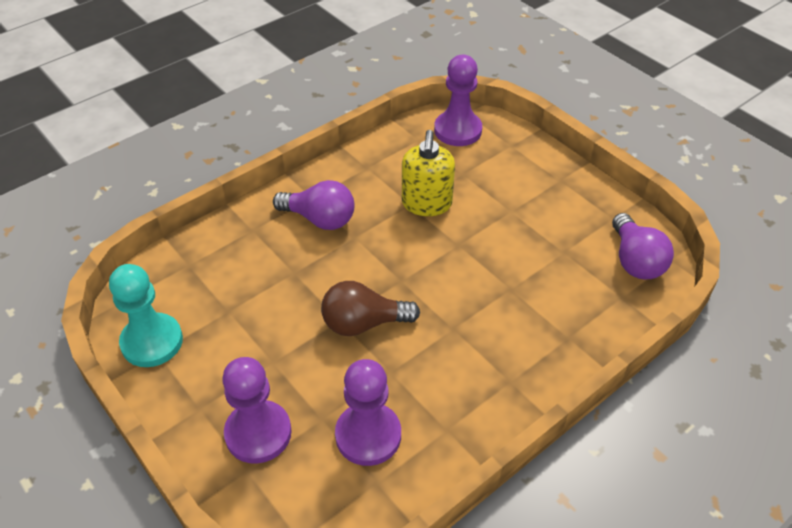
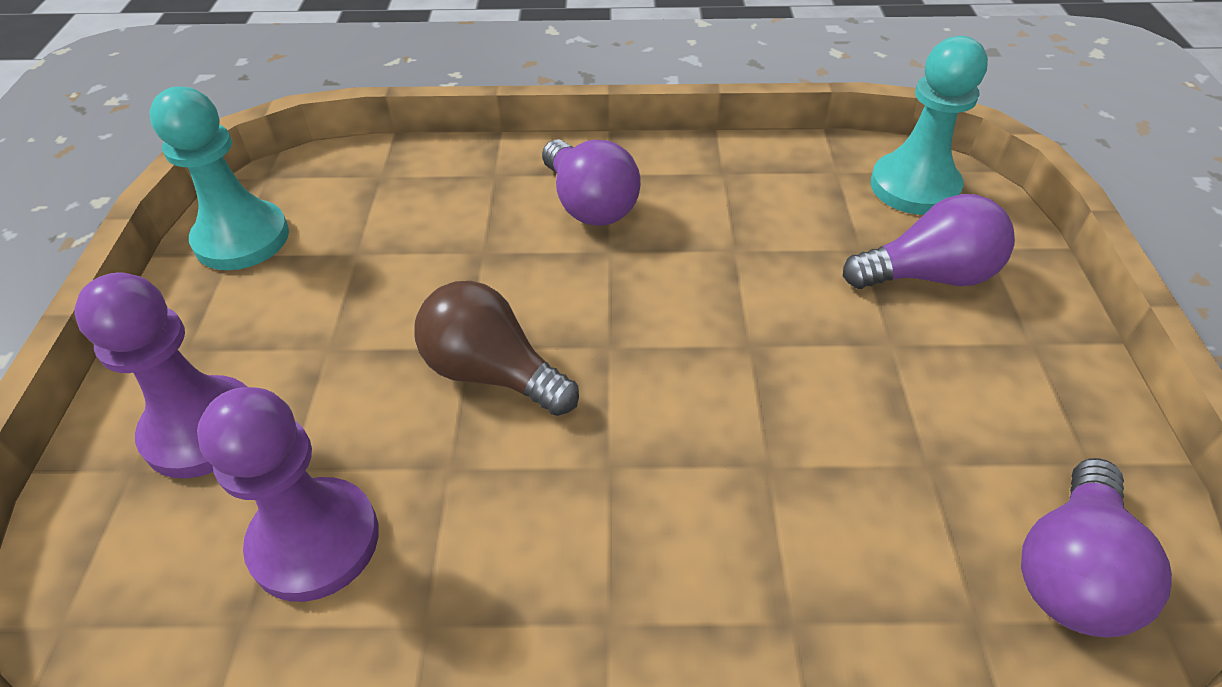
camera: 40 degrees right, 0 degrees up
(426, 204) = (760, 261): yellow soap dispenser -> none
(458, 130) = (914, 187): purple pawn -> turquoise pawn
(499, 172) = (928, 276): none -> purple light bulb

